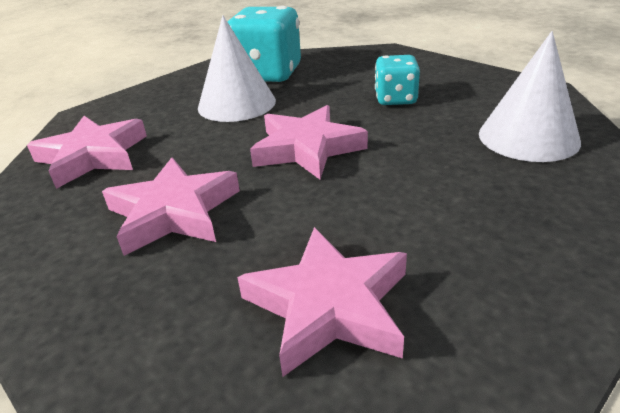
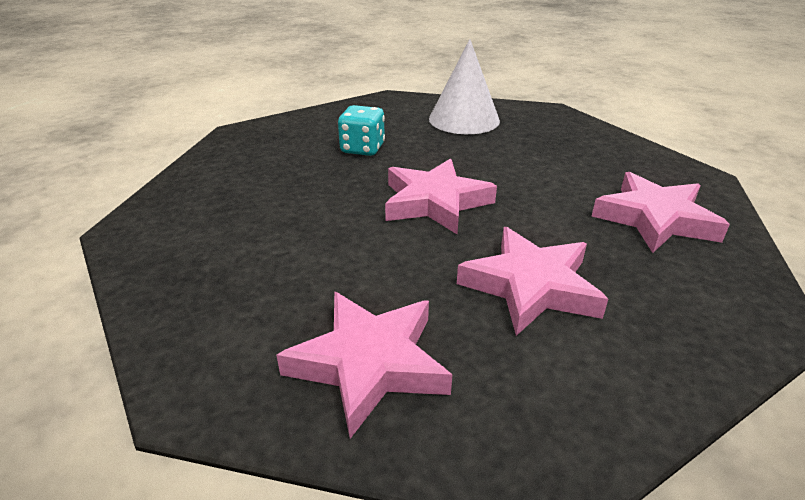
camera: 80 degrees left, 0 degrees up
(236, 104) = (293, 234): white cone -> none
(268, 74) = (219, 206): turquoise dice -> none

